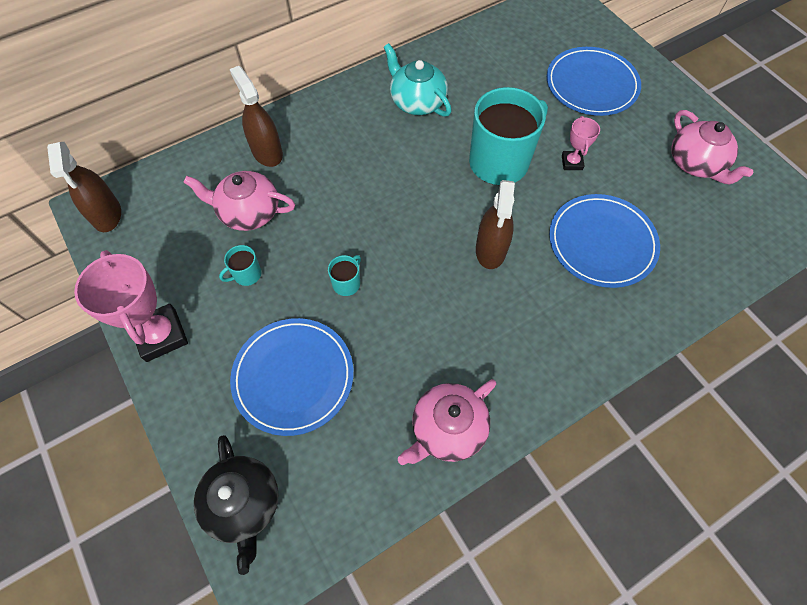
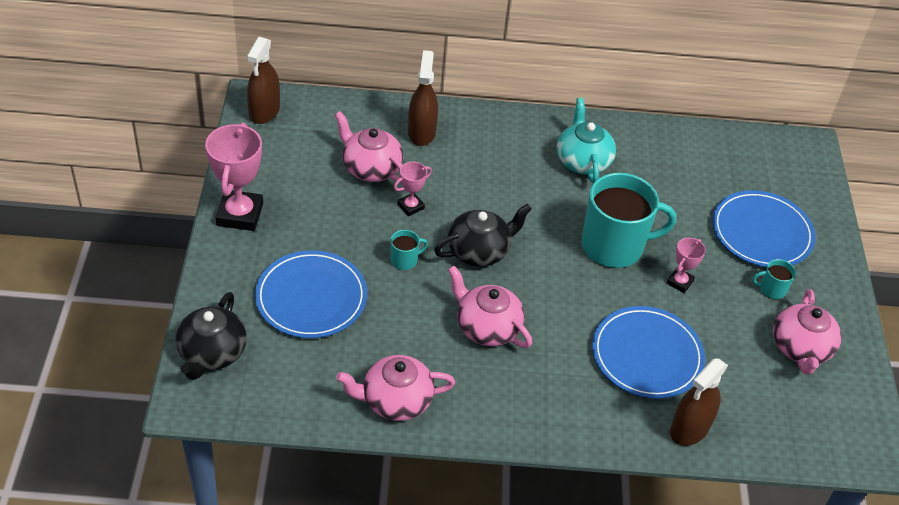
camera: 30 degrees right, 15 degrees down
(246, 274) = (333, 210): turquoise mug -> turquoise mug (771, 289)
(312, 228) = (411, 206): none -> pink trophy
(401, 233) = (479, 251): none -> black teapot
(464, 302) = (487, 327): none -> pink teapot
(491, 249) = (543, 304): brown spray bottle -> brown spray bottle (690, 428)

